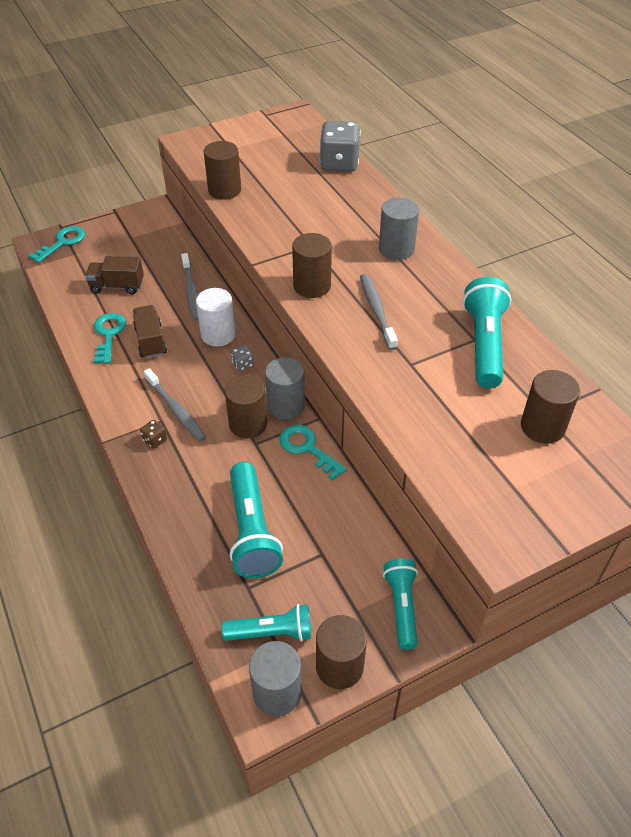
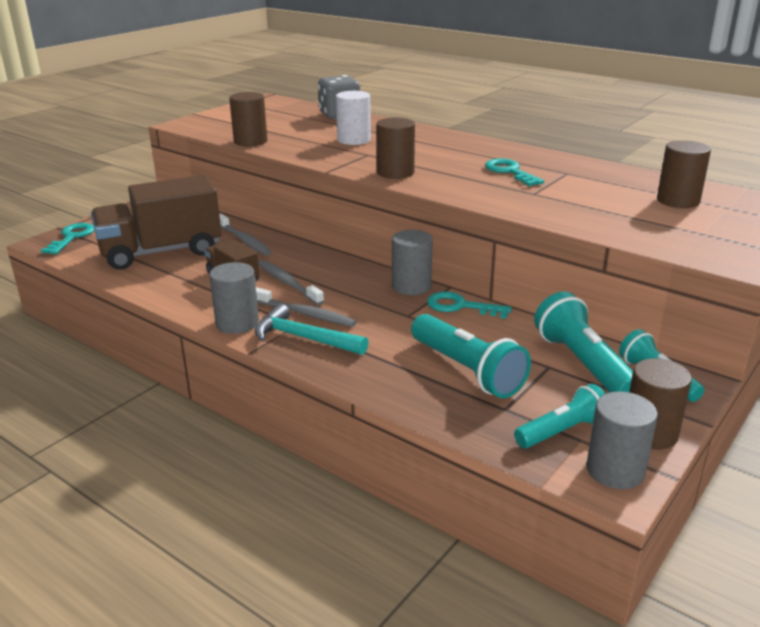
camera: 25 degrees left, 20 degrees down
(109, 334) = (182, 283): turquoise key -> turquoise key (510, 172)
(117, 286) = (161, 252): brown truck -> brown truck, size x2.01
(155, 440) = (304, 338): brown dice -> turquoise hammer
(218, 334) = (299, 259): white cylinder -> white cylinder (354, 140)
(243, 364) = (342, 271): grey dice -> none
(248, 424) = (387, 305): brown cylinder -> none
(377, 311) = (469, 174): grey toothbrush -> grey toothbrush (288, 283)
(396, 249) = (443, 144): grey cylinder -> grey cylinder (237, 323)
(484, 344) = (577, 173): turquoise flashlight -> turquoise flashlight (583, 364)

